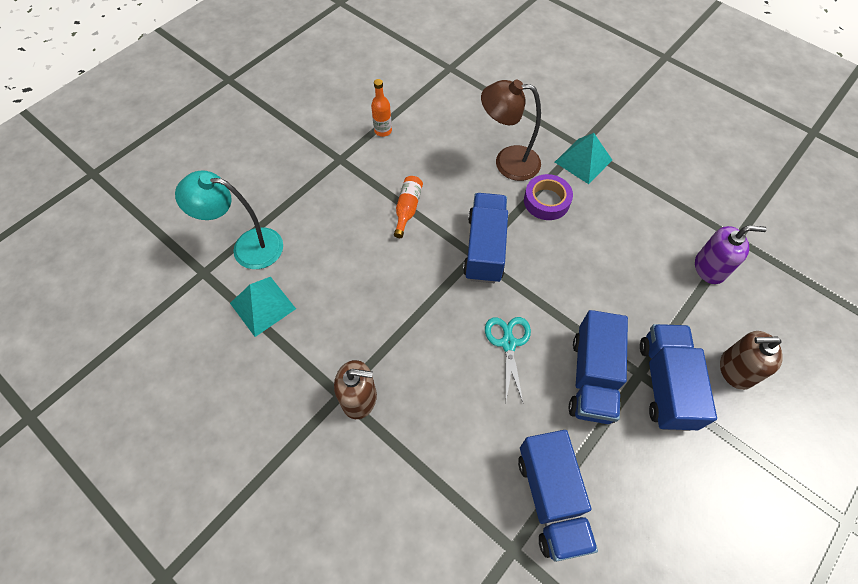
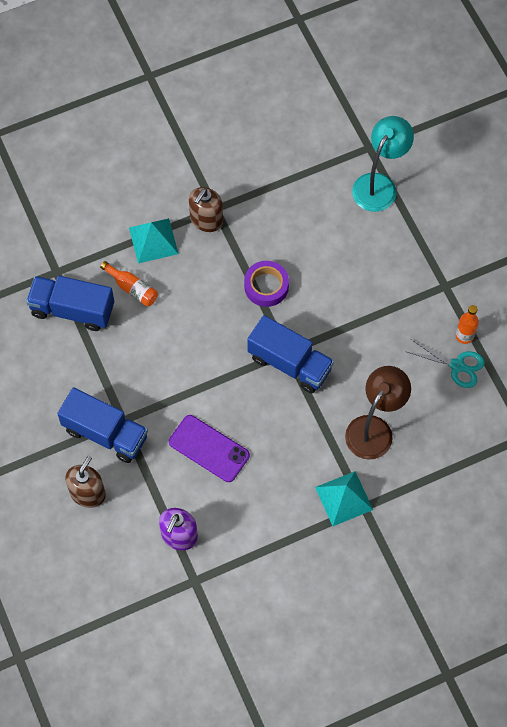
camera: 115 degrees right, 5 degrees up
(263, 306) = (316, 180): turquoise pyramid -> turquoise pyramid (153, 240)
(407, 209) = (360, 319): orange bottle -> orange bottle (132, 288)
(508, 343) = (195, 339): turquoise scissors -> turquoise scissors (457, 366)
(546, 201) = (313, 439): purple tape -> purple tape (266, 286)
(592, 377) = (138, 384): blue truck -> none
(613, 280) = (209, 449): none -> purple phone

